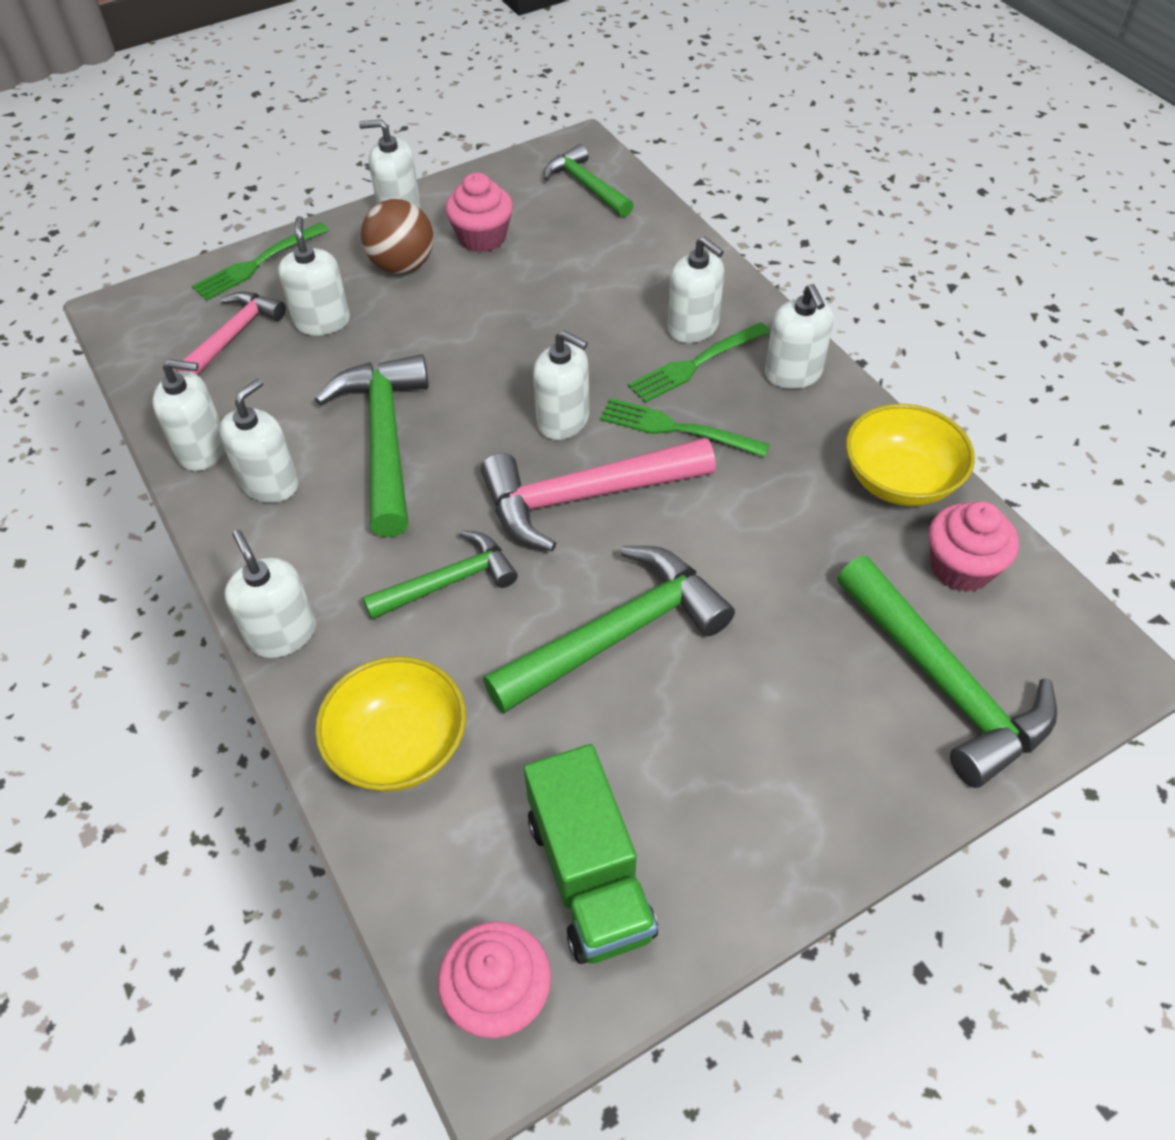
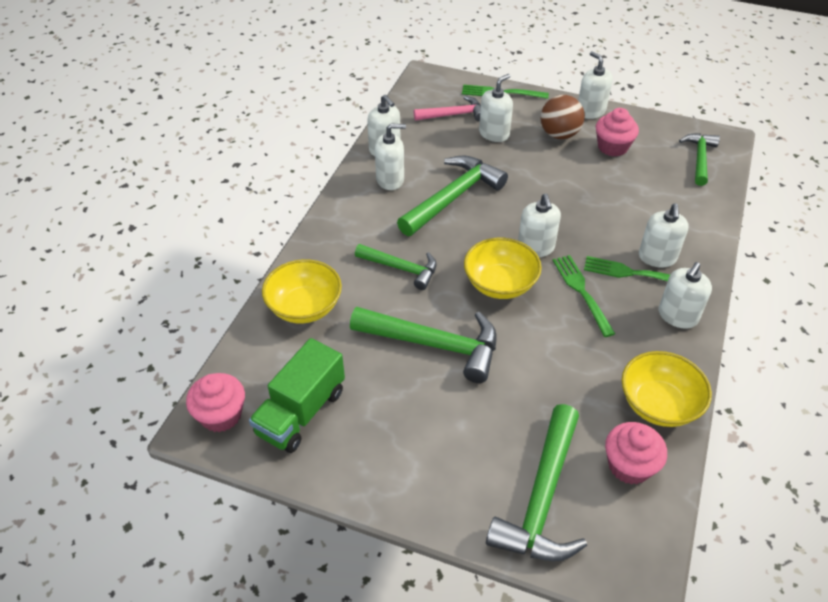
camera: 50 degrees right, 5 degrees down
(282, 634) = (322, 235): white soap dispenser -> none
(585, 496) = (500, 284): pink hammer -> yellow bowl

